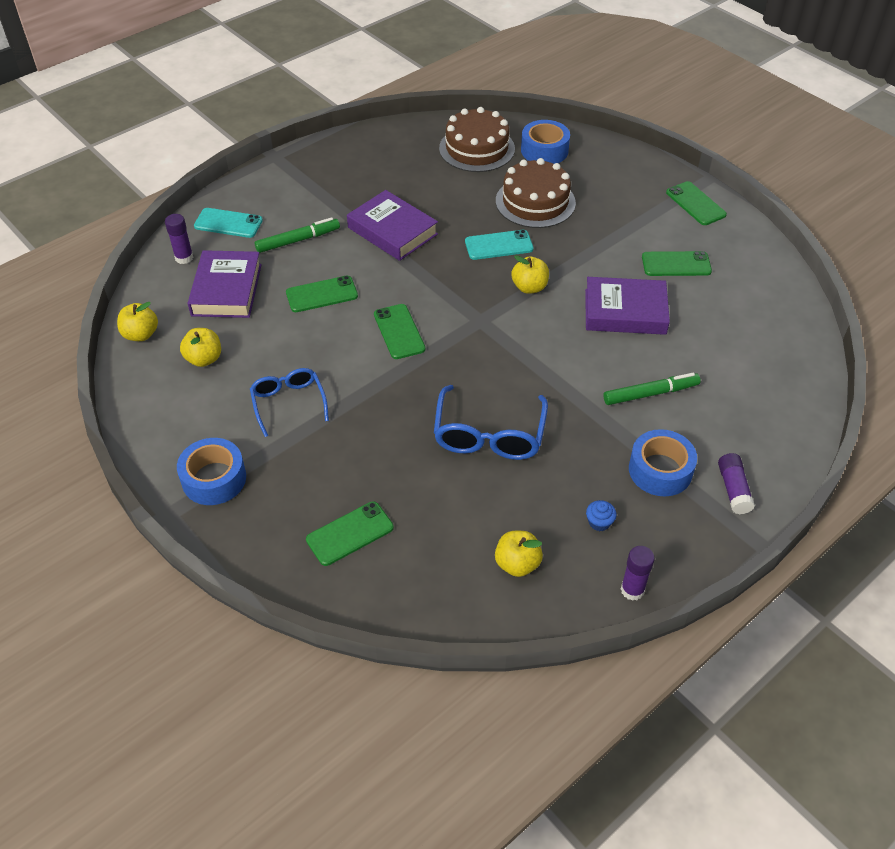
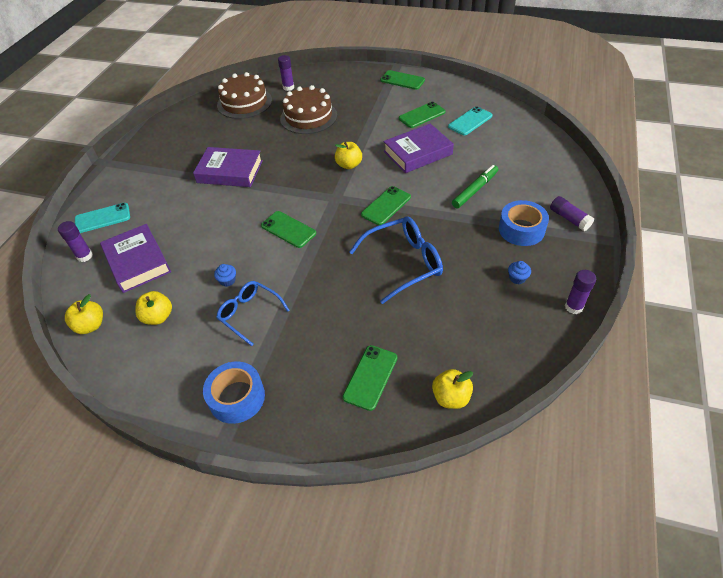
camera: 30 degrees left, 0 degrees up
(295, 356) = (227, 280): none -> blue cupcake
(298, 240) = (166, 206): green marker -> none
(322, 294) = (213, 232): green phone -> green phone (386, 206)
(489, 435) = (404, 263): blue glasses -> blue glasses turned 90 degrees counterclockwise
(498, 245) = (308, 150): turquoise phone -> turquoise phone (470, 121)
(517, 564) = (494, 331): yellow apple -> yellow apple (451, 397)
(544, 150) = (288, 87): blue tape -> purple glue stick

